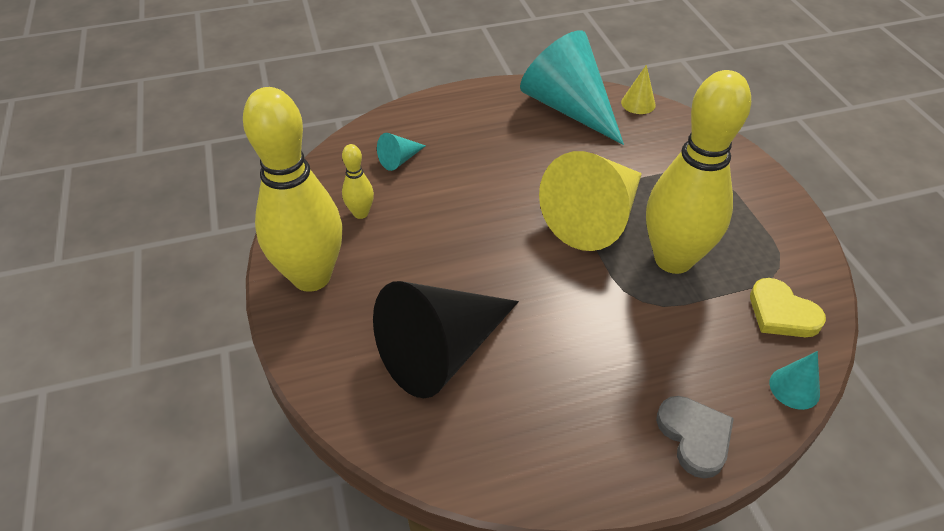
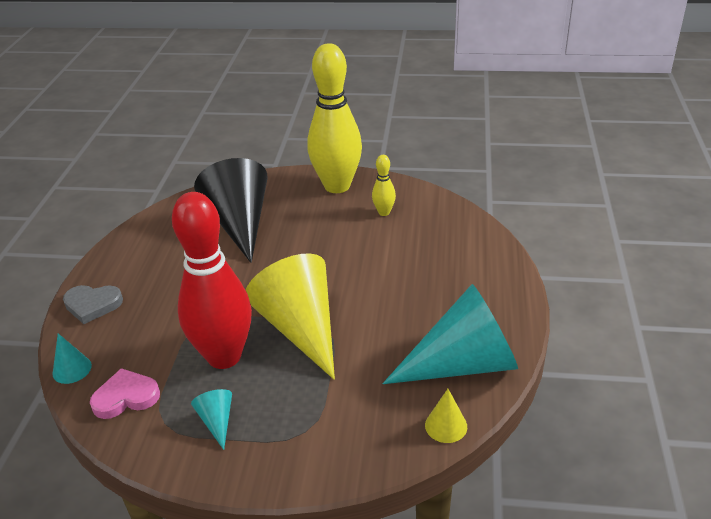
camera: 115 degrees right, 10 degrees down
(400, 160) = (436, 240): turquoise cone -> turquoise cone (217, 421)
(673, 259) = (224, 356): yellow bowling pin -> red bowling pin
(781, 313) = (126, 397): yellow heart -> pink heart

